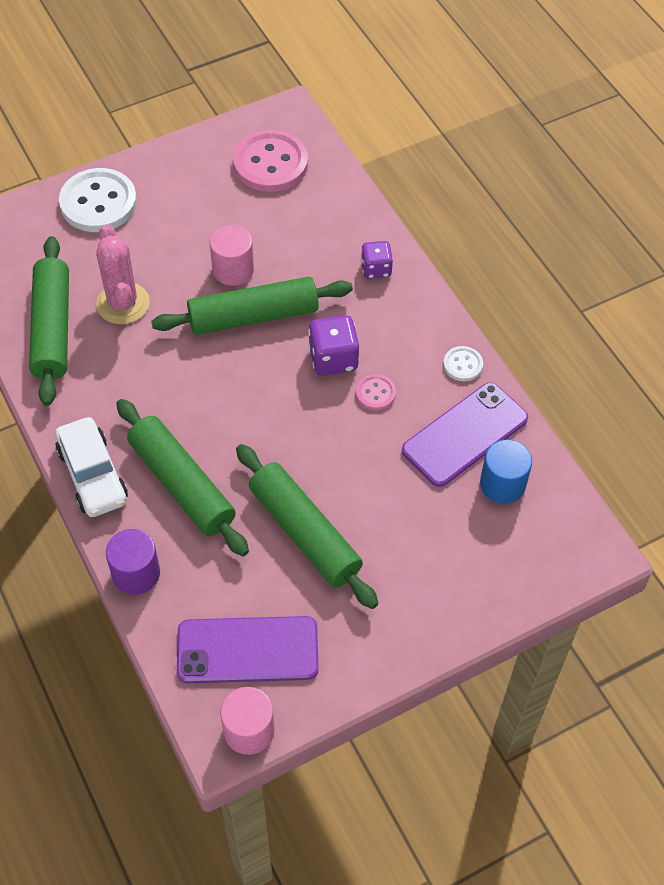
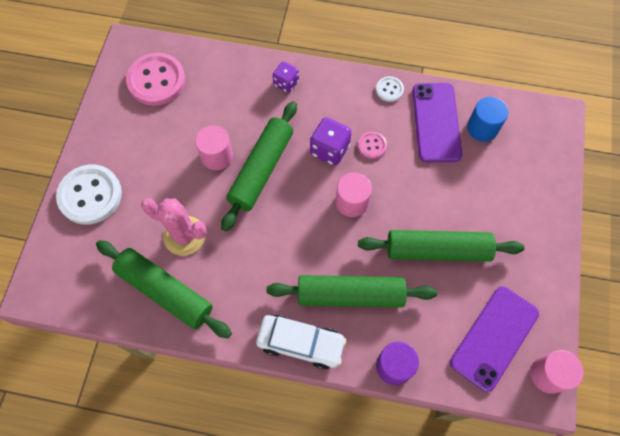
camera: 50 degrees left, 10 degrees up
(289, 418) = (352, 202): none -> pink cylinder

